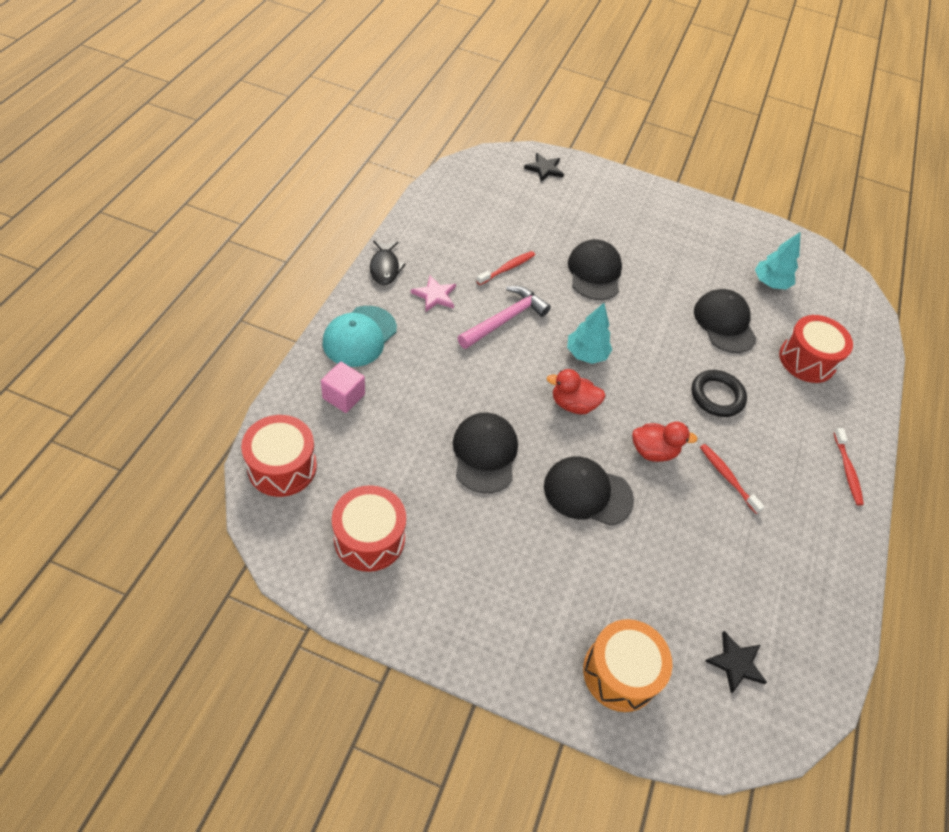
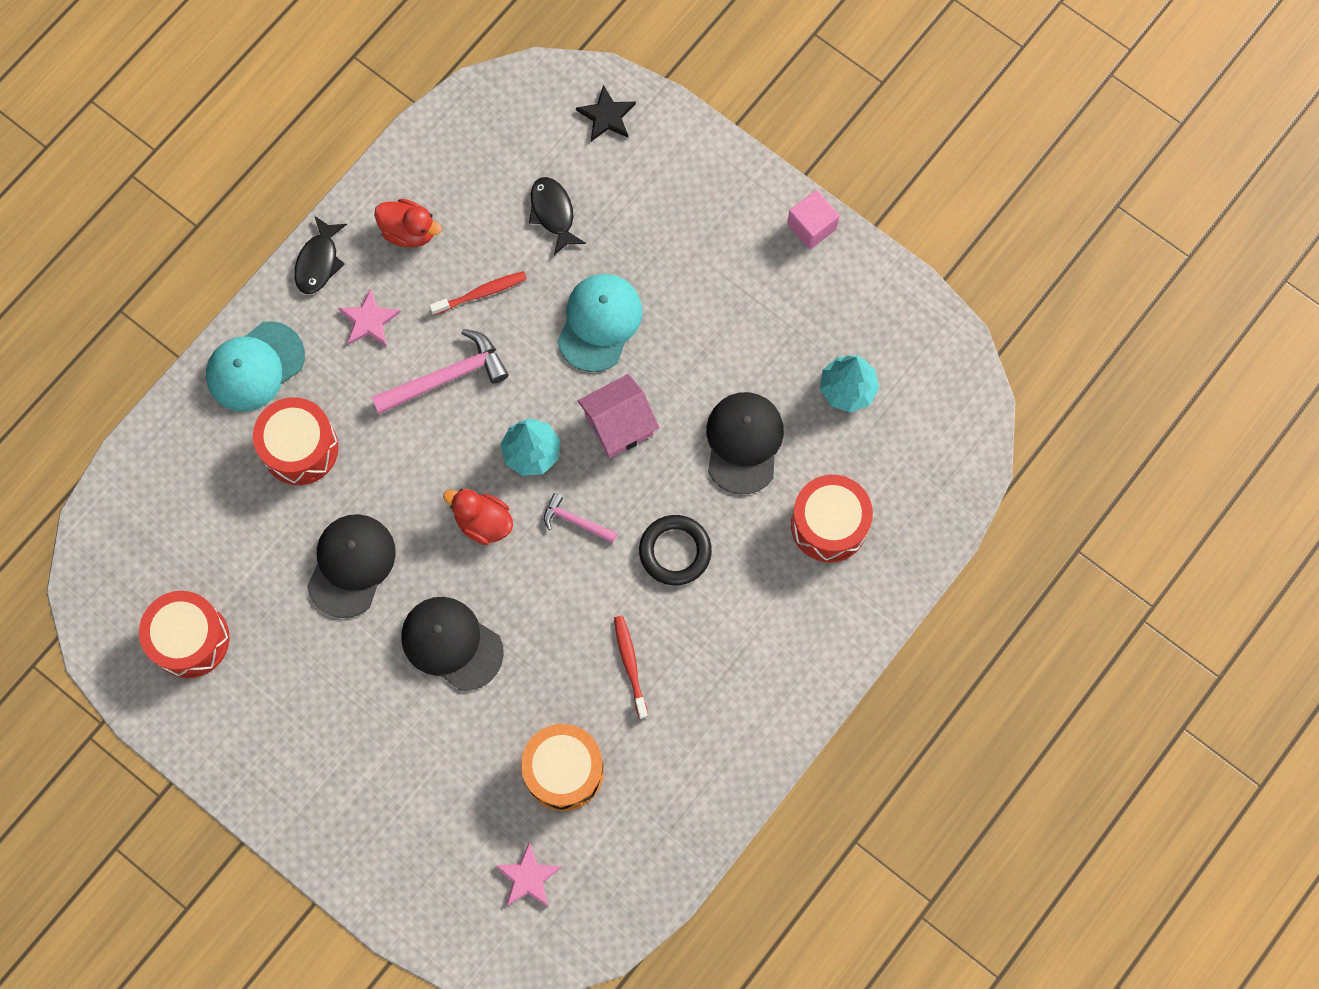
camera: 25 degrees right, 20 degrees up
(282, 467) = (120, 529): red drum -> red drum (300, 448)
(343, 396) = (212, 450): pink cube -> pink cube (811, 226)
(535, 220) = (553, 213): none -> black fish
(594, 272) = (599, 323): black cap -> turquoise cap
(620, 672) = (400, 853): orange drum -> orange drum (564, 771)
(637, 327) = (619, 425): none -> pink house
(638, 390) = (575, 521): none -> pink hammer
(653, 451) = (555, 609): red duck -> red duck (409, 231)
(736, 663) = (528, 877): black star -> pink star
(847, 470) = (789, 692): red toothbrush -> none

